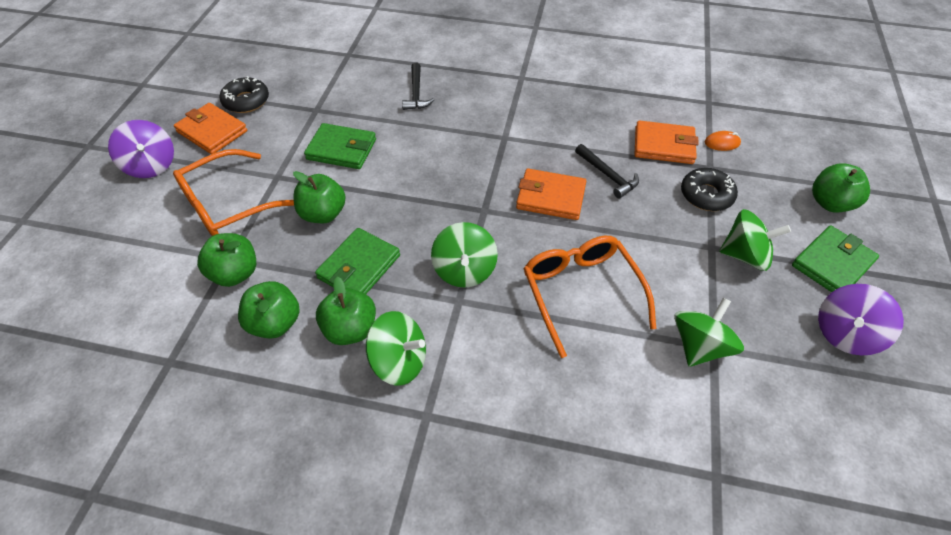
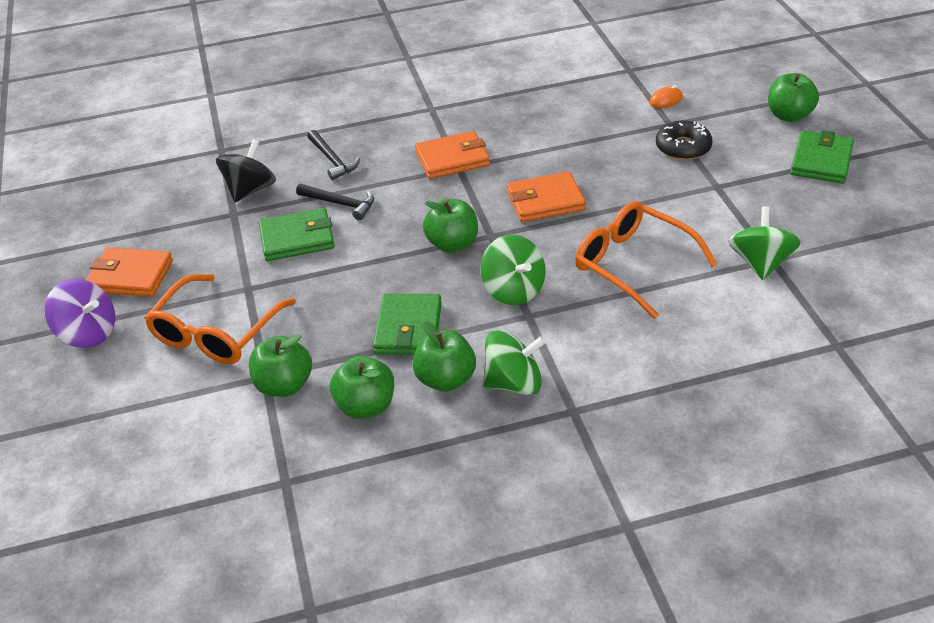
camera: 25 degrees left, 10 degrees down
(246, 101) = (143, 234): black donut -> none
(323, 214) = (330, 300): green apple -> green apple (452, 244)
(342, 95) = (250, 190): none -> black spinning top
(607, 175) = (583, 164): black hammer -> black hammer (340, 204)
(663, 145) = (615, 120): orange wallet -> orange wallet (452, 159)
(744, 255) = (748, 182): green spinning top -> none
(845, 333) = (864, 207): purple spinning top -> none

